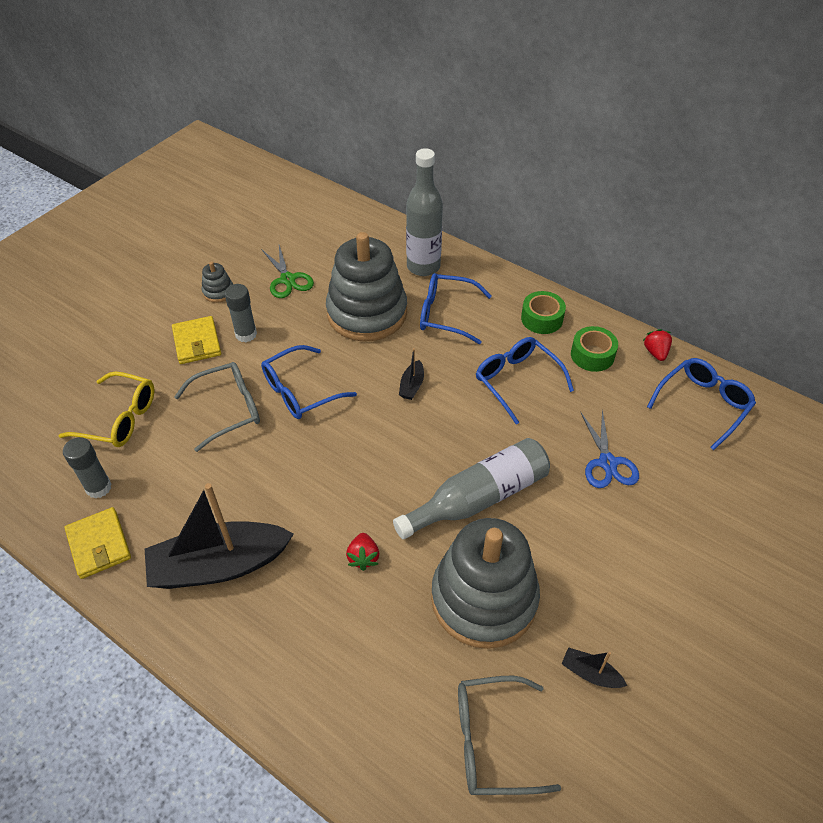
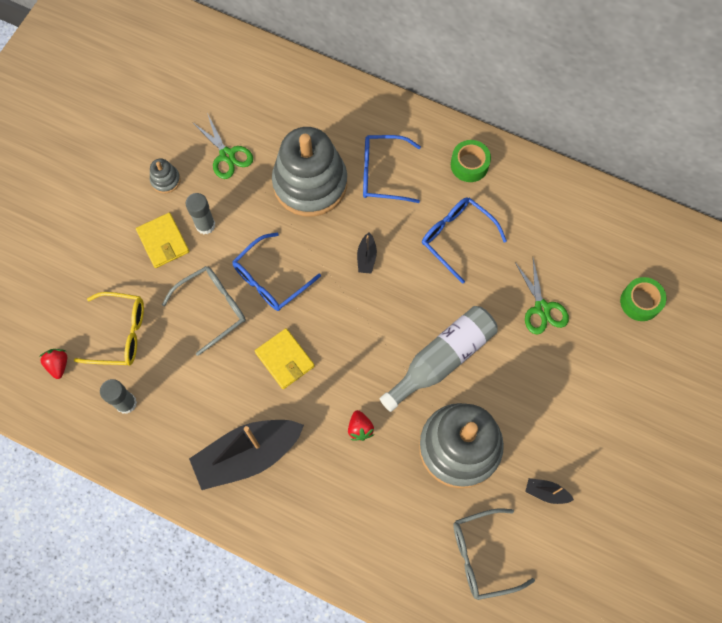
camera: 10 degrees left, 20 degrees up
(99, 545) = (145, 454): yellow wallet -> yellow wallet (284, 359)
(423, 267) = (351, 119): grey bottle -> none
(592, 355) = (518, 199): green tape -> green tape (640, 302)
(607, 463) = (542, 308): blue scissors -> green scissors
(655, 352) = (573, 187): red strawberry -> red strawberry (58, 365)
(703, 404) = (616, 236): blue glasses -> none

